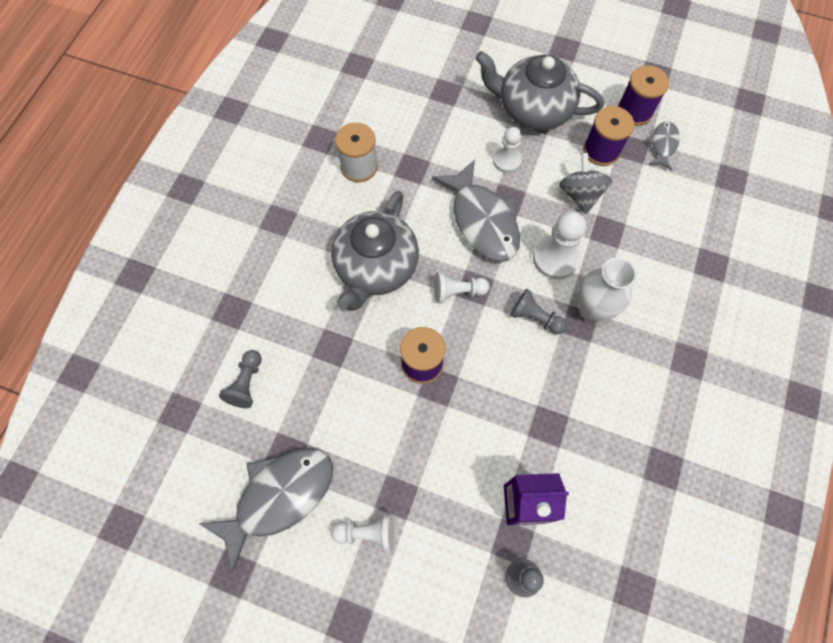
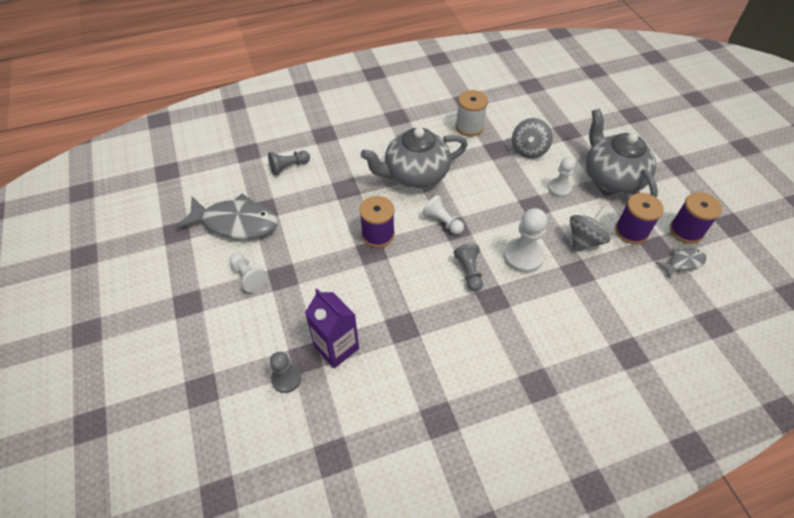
camera: 50 degrees right, 15 degrees down
(438, 143) = (529, 150): none -> grey spinning top
(482, 220) = (503, 203): grey fish -> none
(592, 309) = (510, 300): white vase -> none

